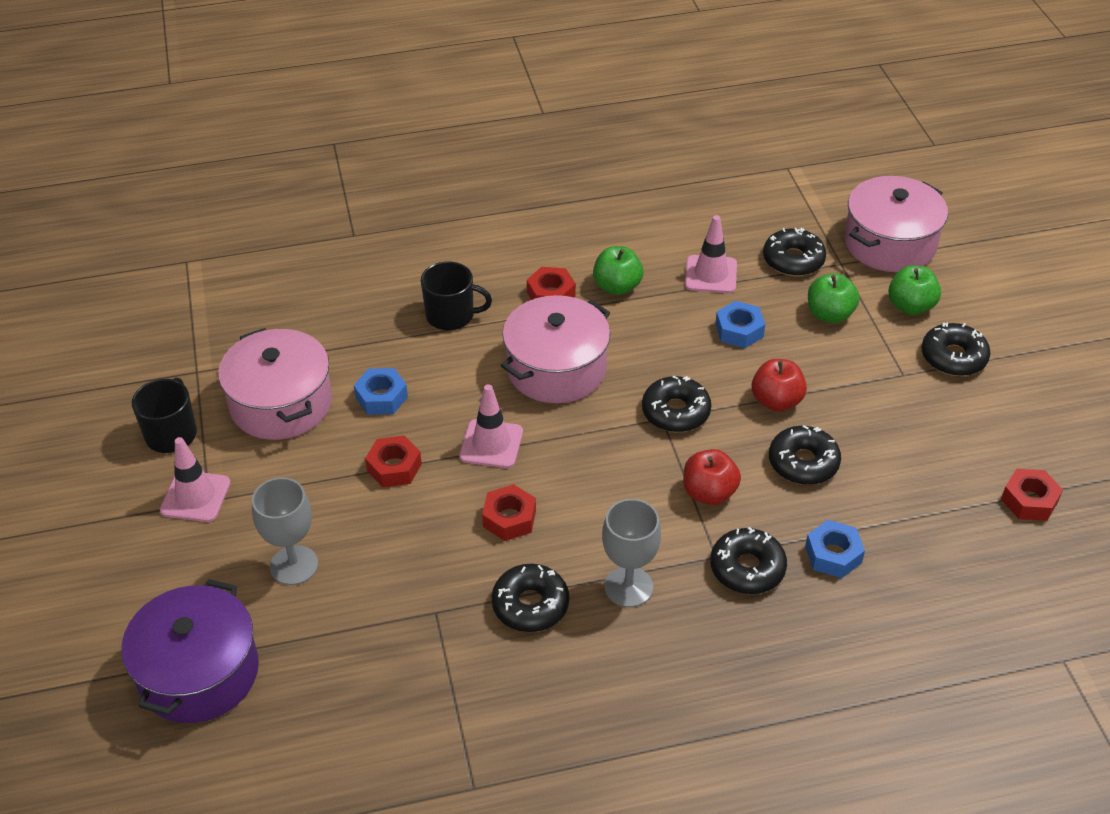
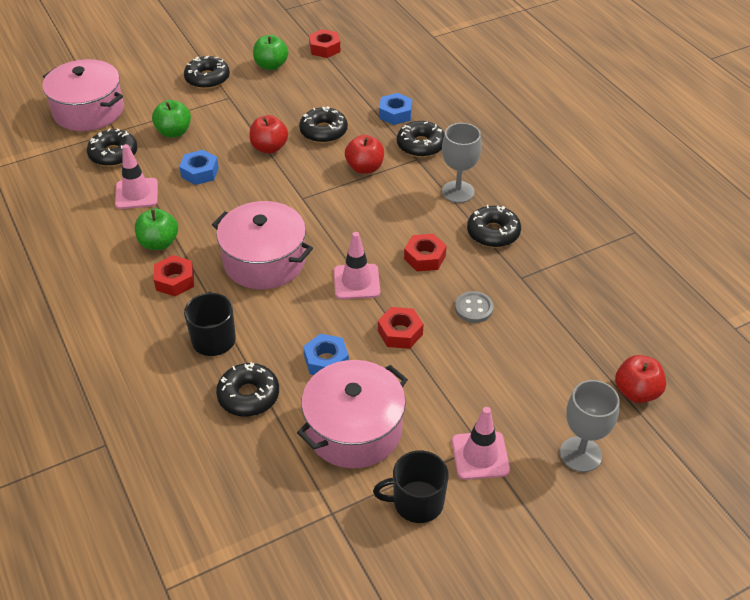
camera: 105 degrees left, 0 degrees up
(198, 672) = (636, 392): purple pot -> red apple
(294, 565) = (519, 366): grey goblet -> grey goblet (580, 454)
(402, 546) = (473, 308): none -> grey button
(675, 412) = (293, 192): black donut -> black donut (248, 396)
(910, 306) = (159, 98): green apple -> green apple (271, 65)

